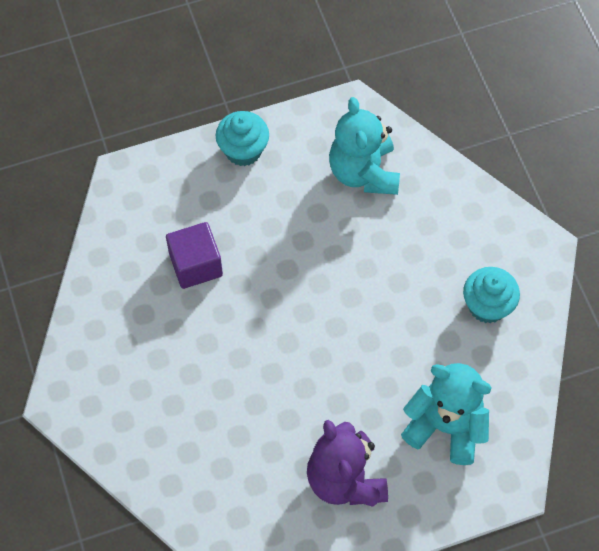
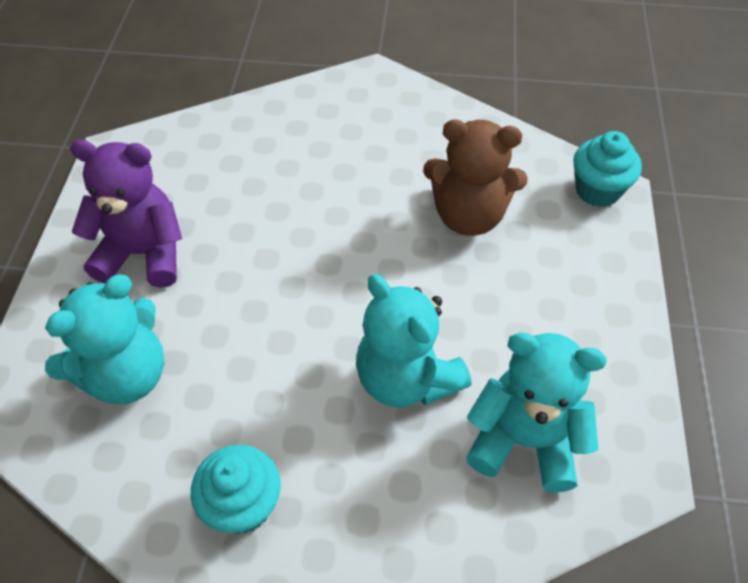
camera: 115 degrees right, 10 degrees down
(196, 265) = (468, 216): purple cube -> brown teddy bear
(243, 150) = (610, 314): turquoise cupcake -> turquoise cupcake (597, 190)
(356, 252) = (406, 379): none -> turquoise teddy bear

